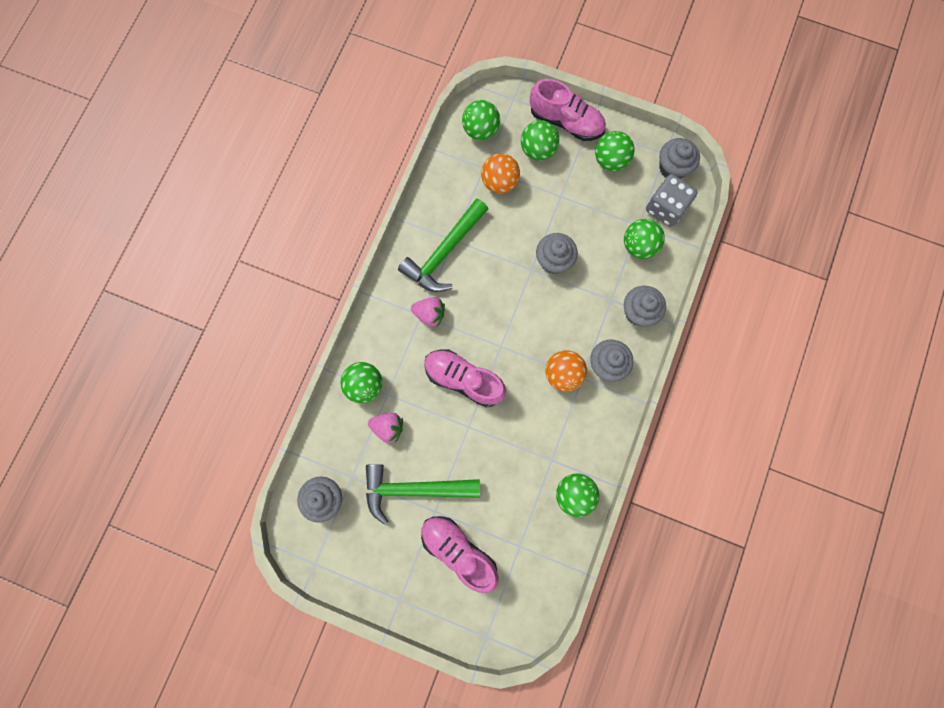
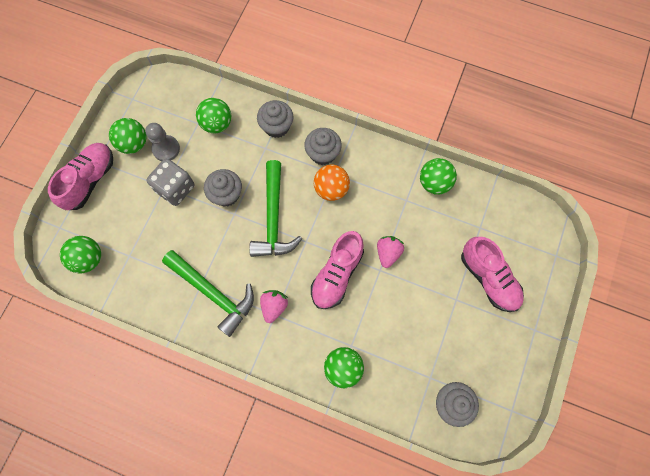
camera: 90 degrees left, 5 degrees down
(388, 427) = (383, 344): pink strawberry -> pink strawberry (388, 253)
(414, 489) = (438, 319): green hammer -> green hammer (273, 218)
(459, 551) = (488, 278): pink shoe -> pink shoe turned 75 degrees counterclockwise
(499, 182) = (145, 241): orange ball -> none
(538, 150) = (116, 206): green ball -> none
(605, 194) = (166, 149): none -> grey pawn
(665, 208) = (183, 101): grey dice -> grey dice (175, 188)
(672, 167) = (146, 94): grey cupcake -> none

